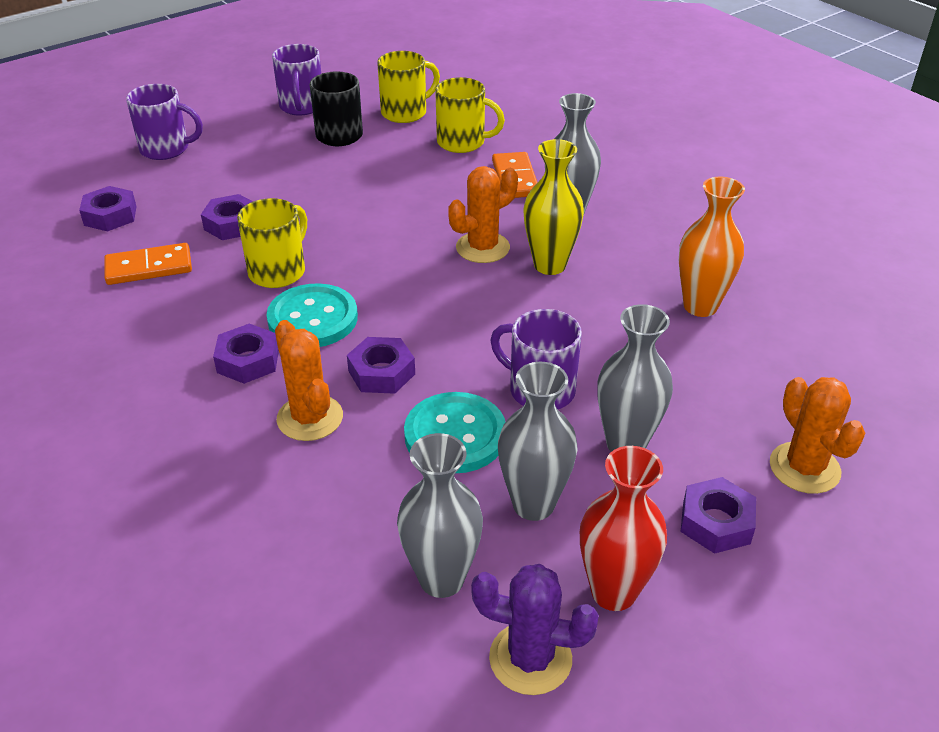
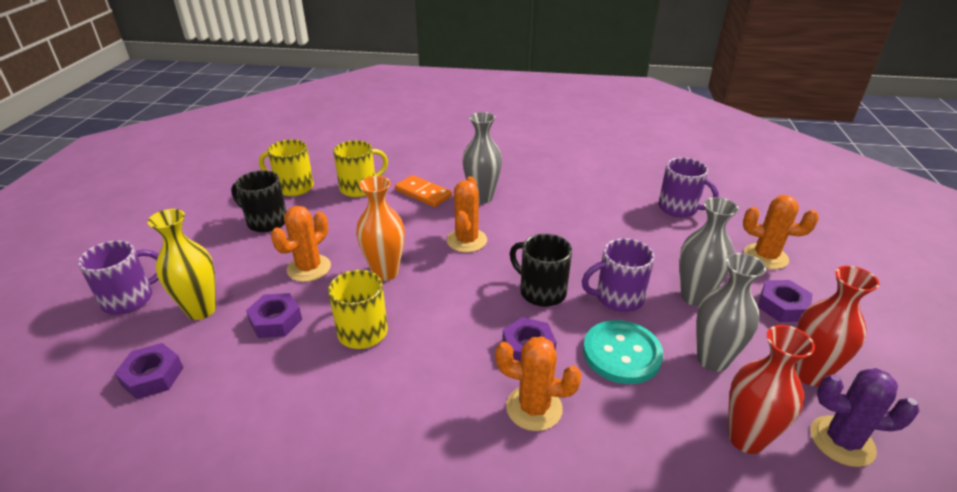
camera: 45 degrees left, 5 degrees down
(149, 267) = (253, 392): orange domino -> none
(248, 361) = (436, 403): purple nut -> none
(301, 107) = (208, 217): purple mug -> purple mug (679, 208)
(313, 195) = (309, 268): none -> orange cactus
(313, 319) = (435, 345): turquoise button -> none
(405, 112) = (293, 187): yellow mug -> yellow mug turned 90 degrees counterclockwise
(441, 579) = (746, 439): grey vase -> red vase
(474, 336) = (541, 291): none -> black mug
(530, 658) = (842, 441): purple cactus -> purple cactus turned 45 degrees clockwise
(550, 265) = (516, 229): yellow vase -> yellow vase (201, 310)
(700, 306) = (613, 209): orange vase -> orange vase (385, 272)

